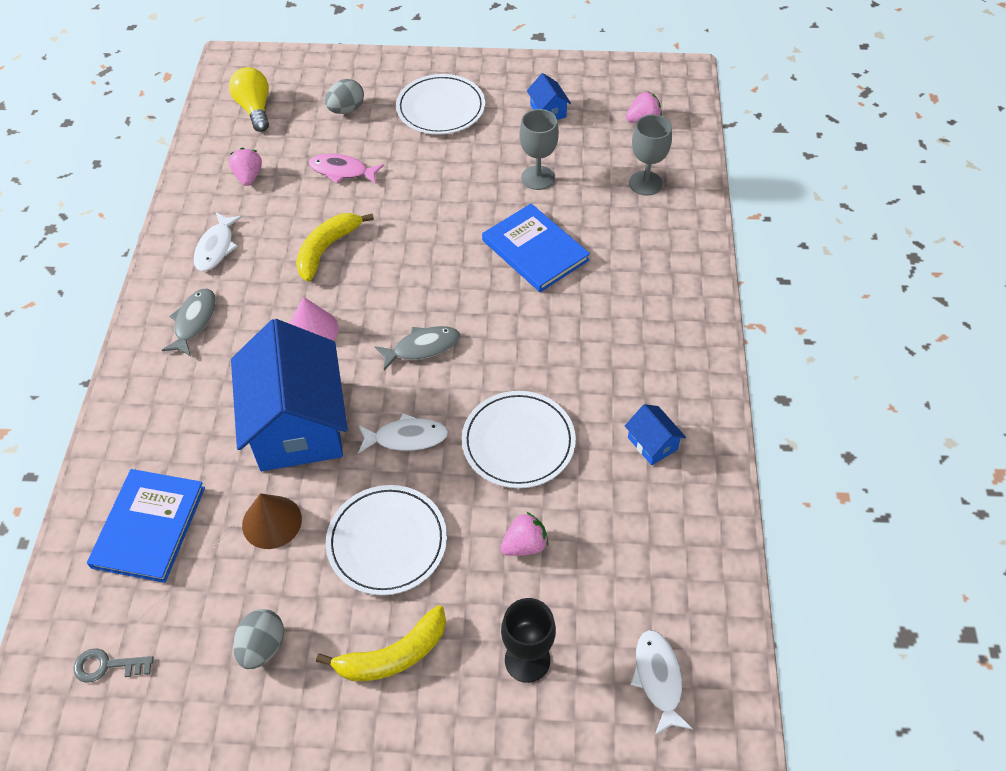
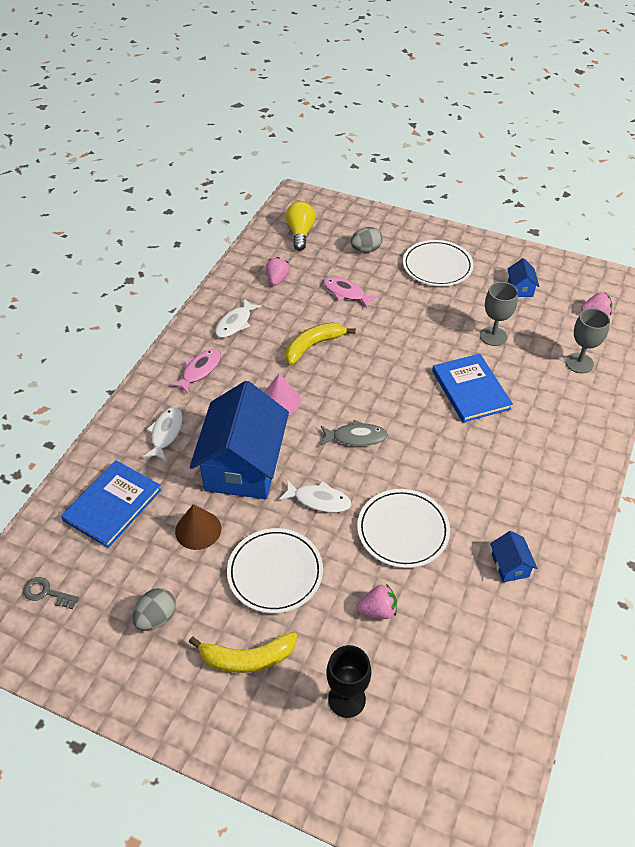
camera: 20 degrees right, 5 degrees down
(194, 321) = (199, 370): grey fish -> pink fish
(658, 679) = (445, 752): white fish -> white fish (166, 433)

